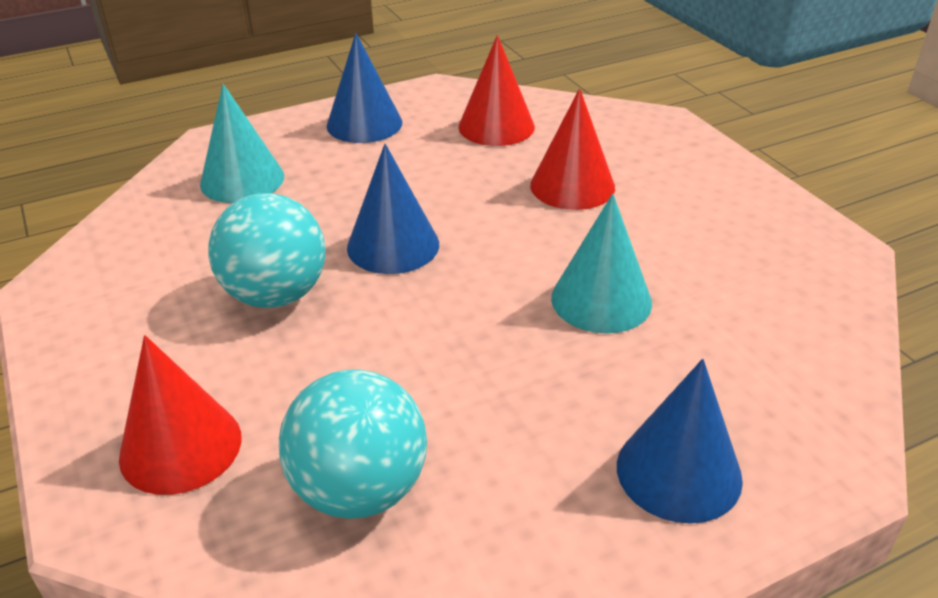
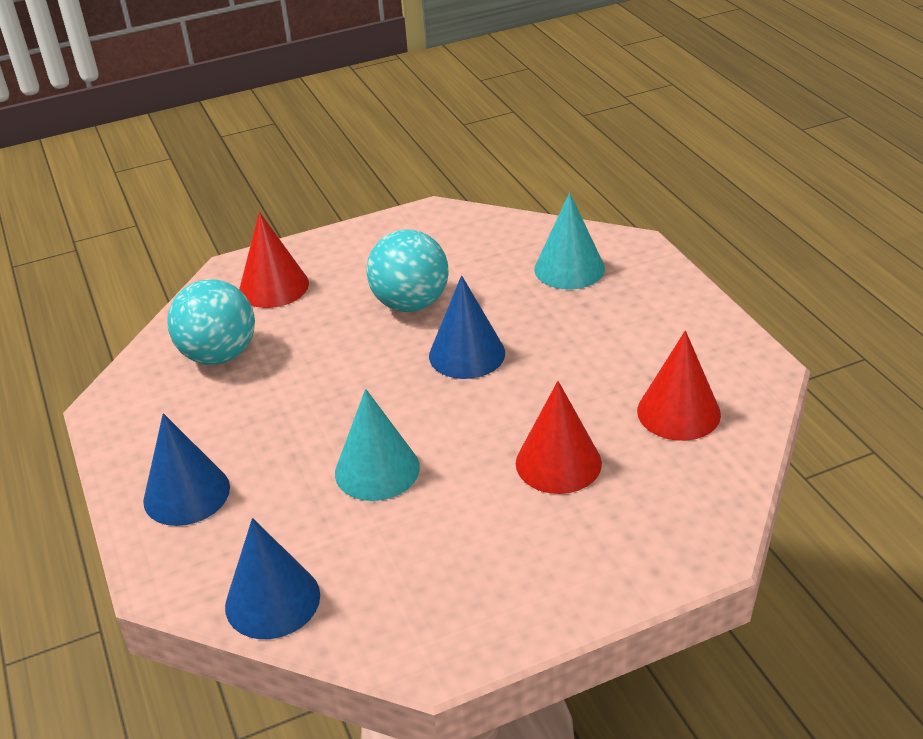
camera: 95 degrees right, 0 degrees up
(364, 124) = (675, 325): blue cone -> blue cone (272, 600)

